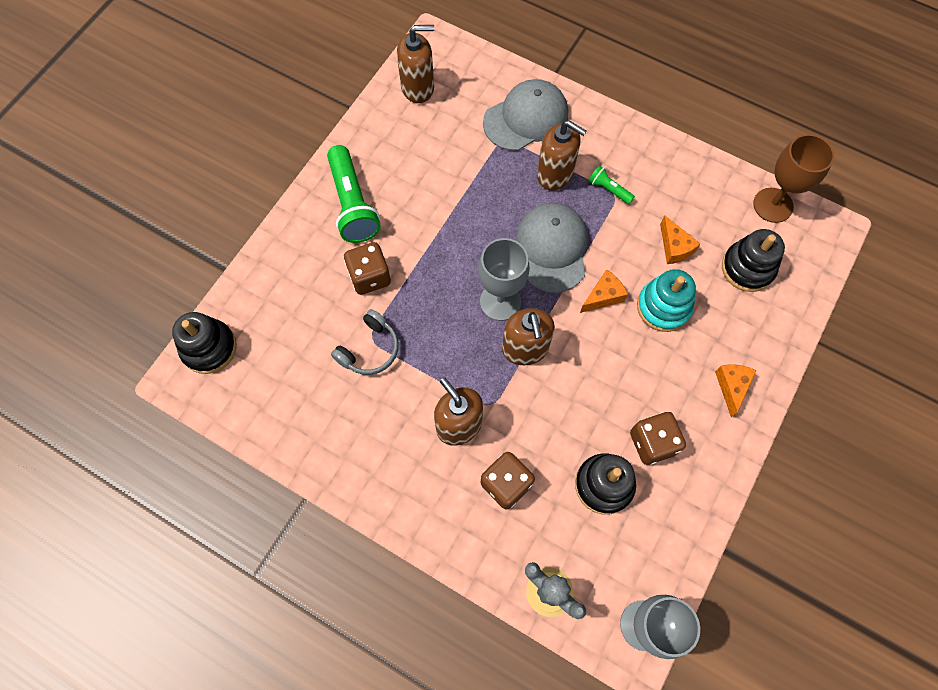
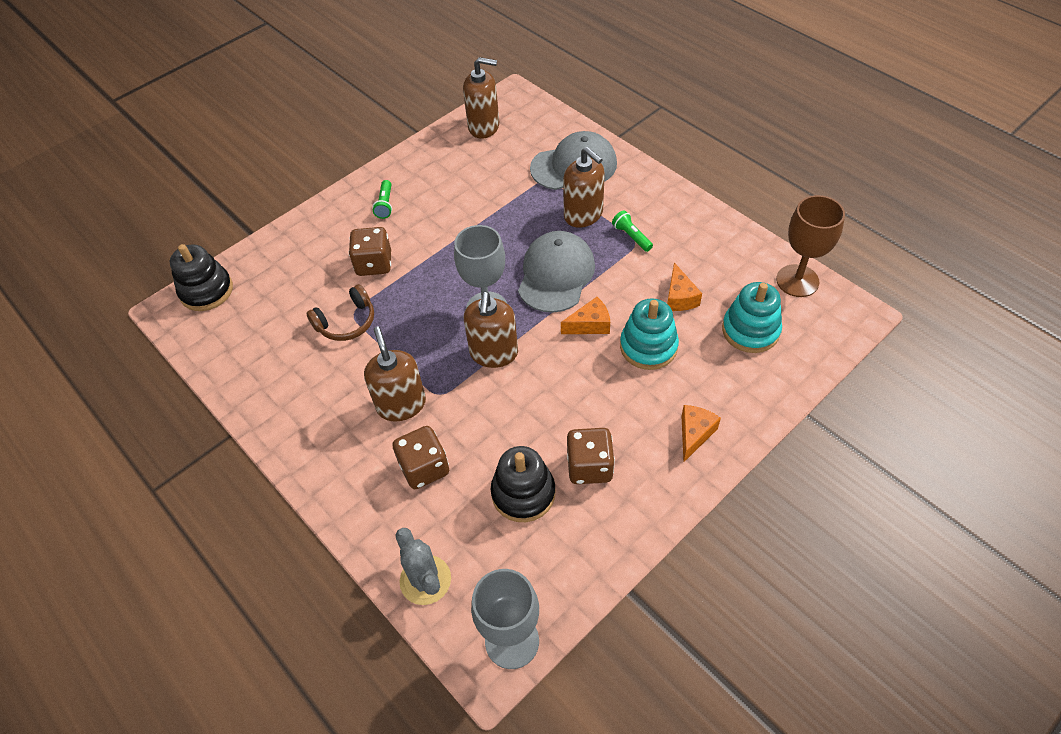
camera: 20 degrees right, 15 degrees down
(353, 204) = (385, 205): green flashlight -> green flashlight, size x0.47
(369, 349) = (346, 322): grey headphones -> brown headphones
(747, 268) = (750, 330): black stacking toy -> turquoise stacking toy

